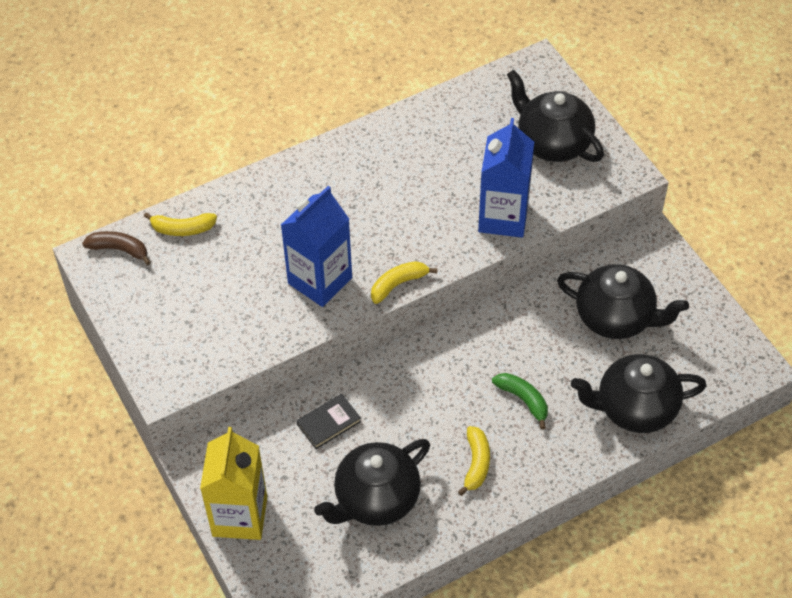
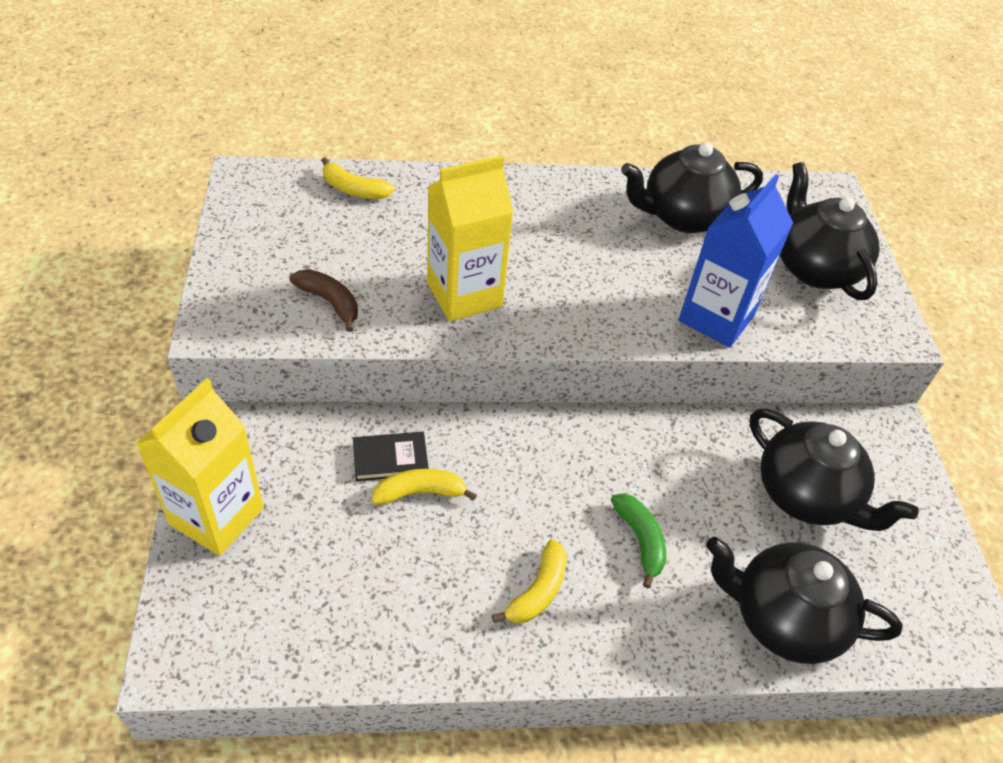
camera: 20 degrees right, 5 degrees down
(119, 250) = (277, 182): brown banana -> brown banana (330, 302)
(320, 281) = (464, 295): blue carton -> yellow carton
(375, 499) = (387, 574): black teapot -> black teapot (683, 216)
(398, 284) = (551, 335): yellow banana -> yellow banana (420, 492)

